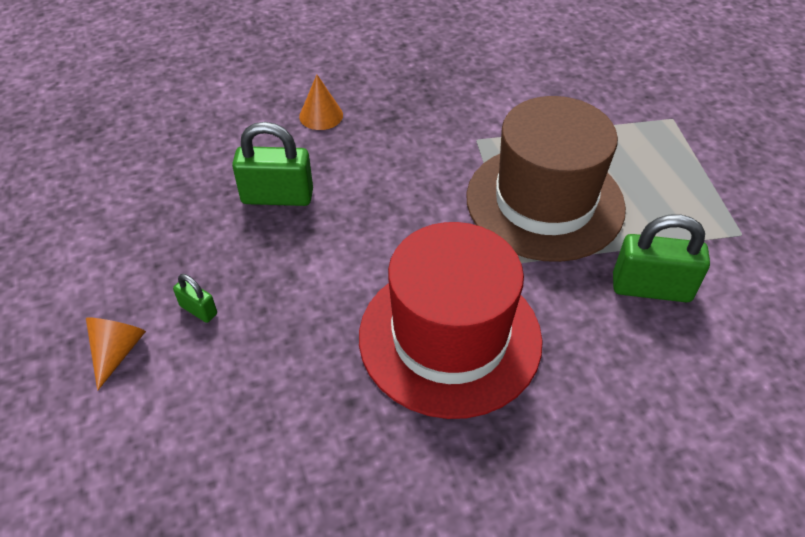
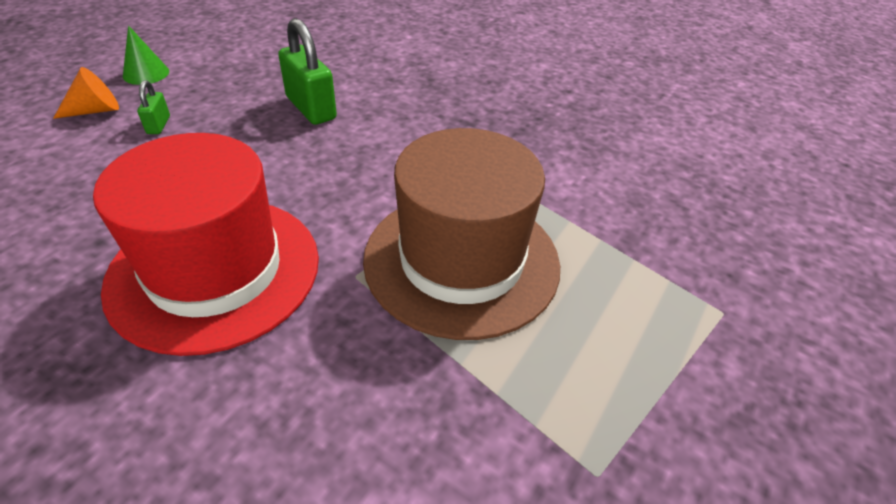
camera: 50 degrees right, 5 degrees down
(81, 290) = (146, 73): none -> green cone
(321, 115) = (426, 89): orange cone -> none
(651, 288) = (409, 409): green padlock -> none

